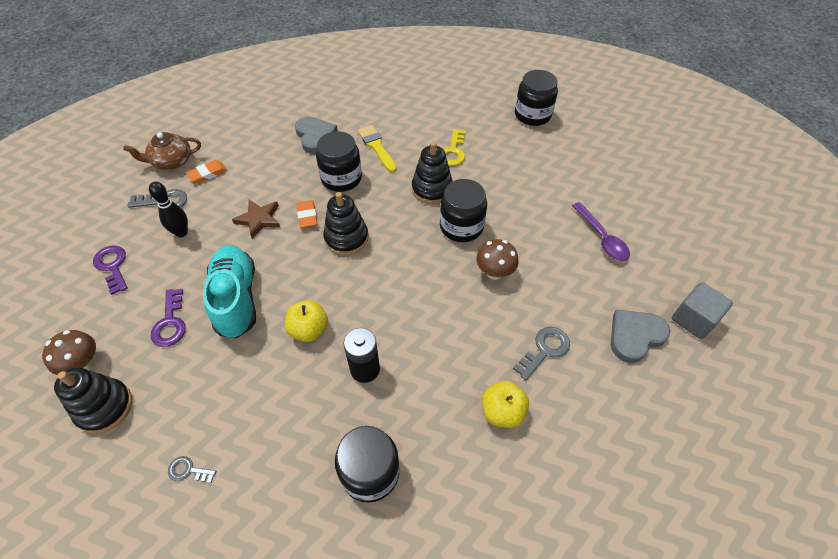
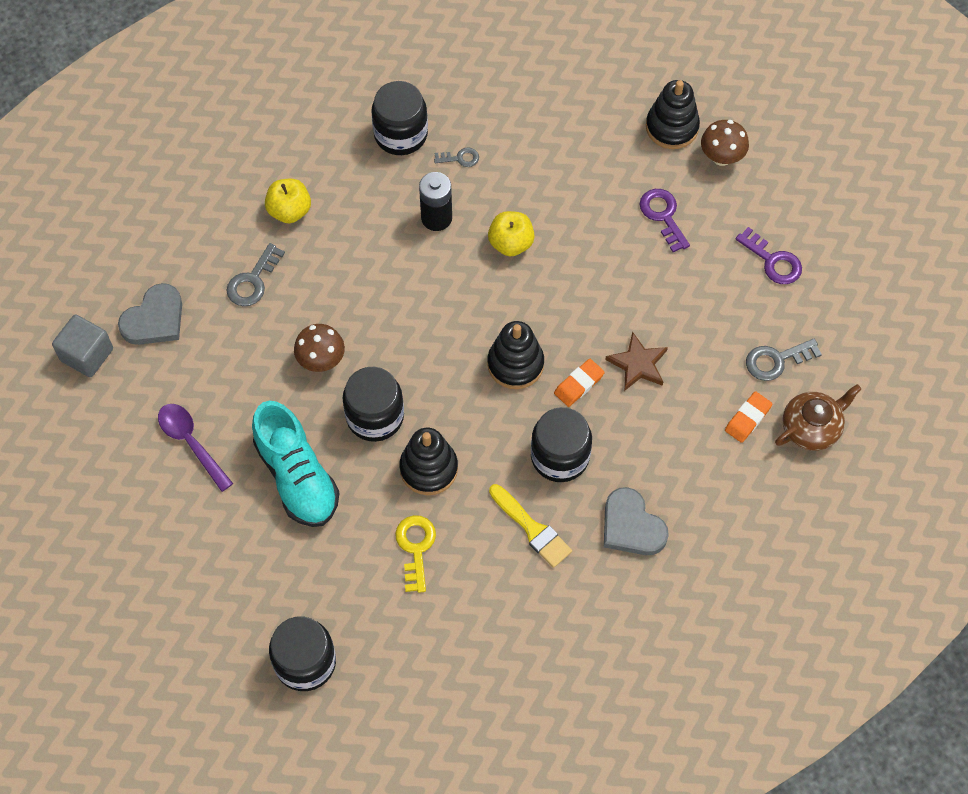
camera: 165 degrees right, 10 degrees up
(181, 233) = (722, 322): black bowling pin -> none
(188, 470) = (562, 99): grey key -> grey key (460, 158)
(236, 299) = (607, 257): turquoise shoe -> turquoise shoe (297, 477)
(307, 216) = (579, 384): orange eraser -> orange eraser turned 75 degrees clockwise

